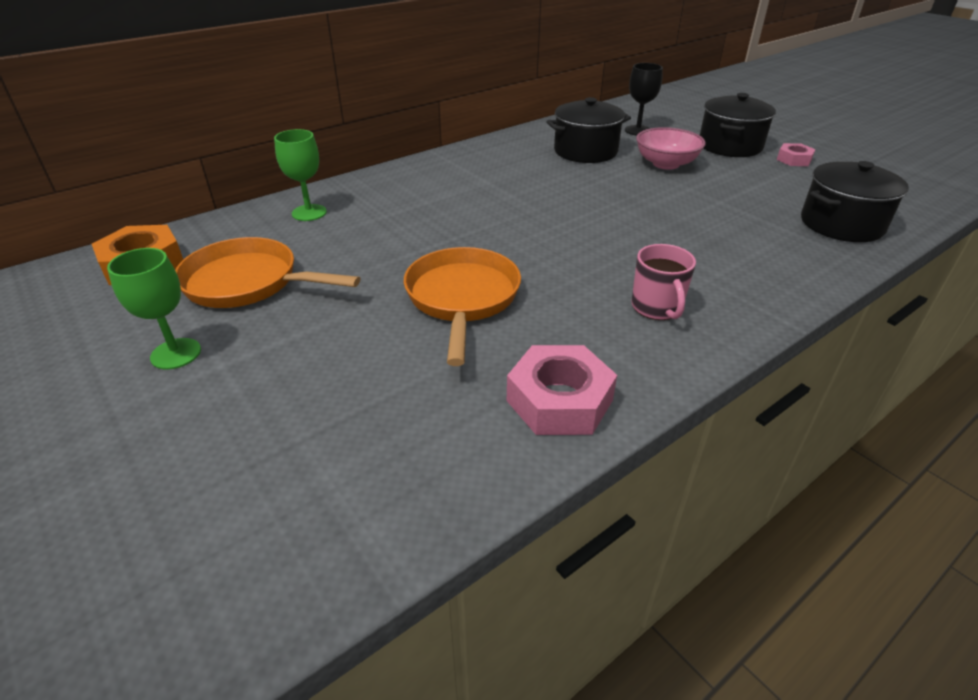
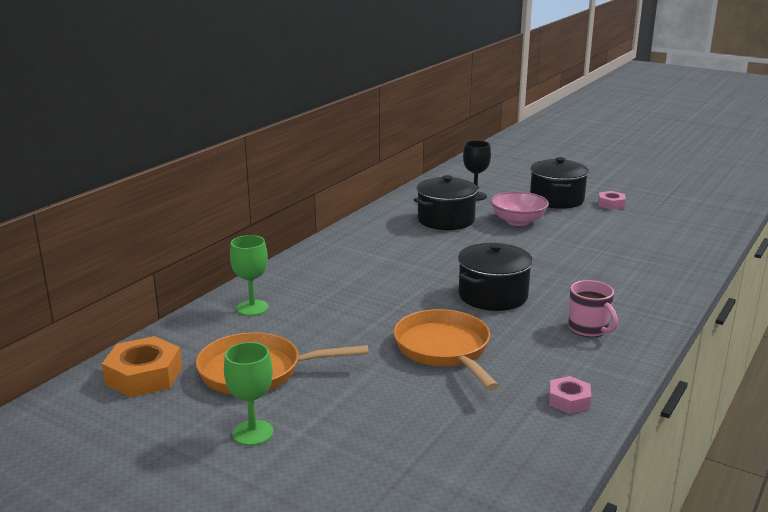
camera: 20 degrees left, 15 degrees down
(559, 400) = (569, 400): pink nut -> pink nut, size x0.58
(841, 224) = (673, 249): black pot -> black pot (493, 296)

